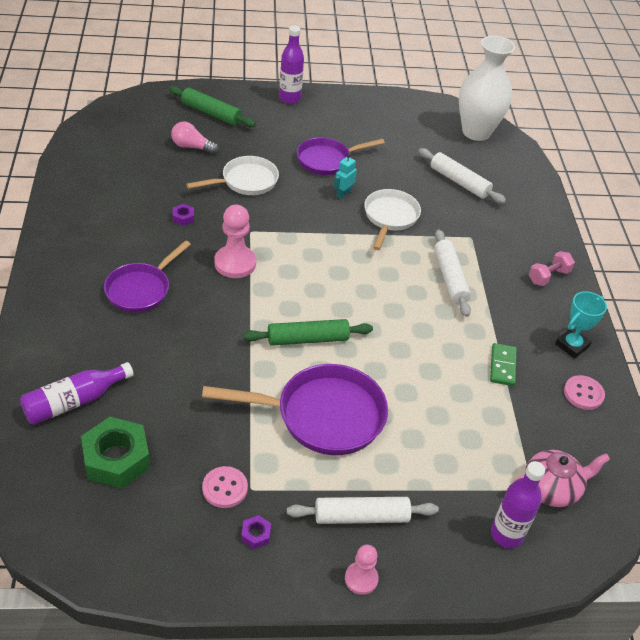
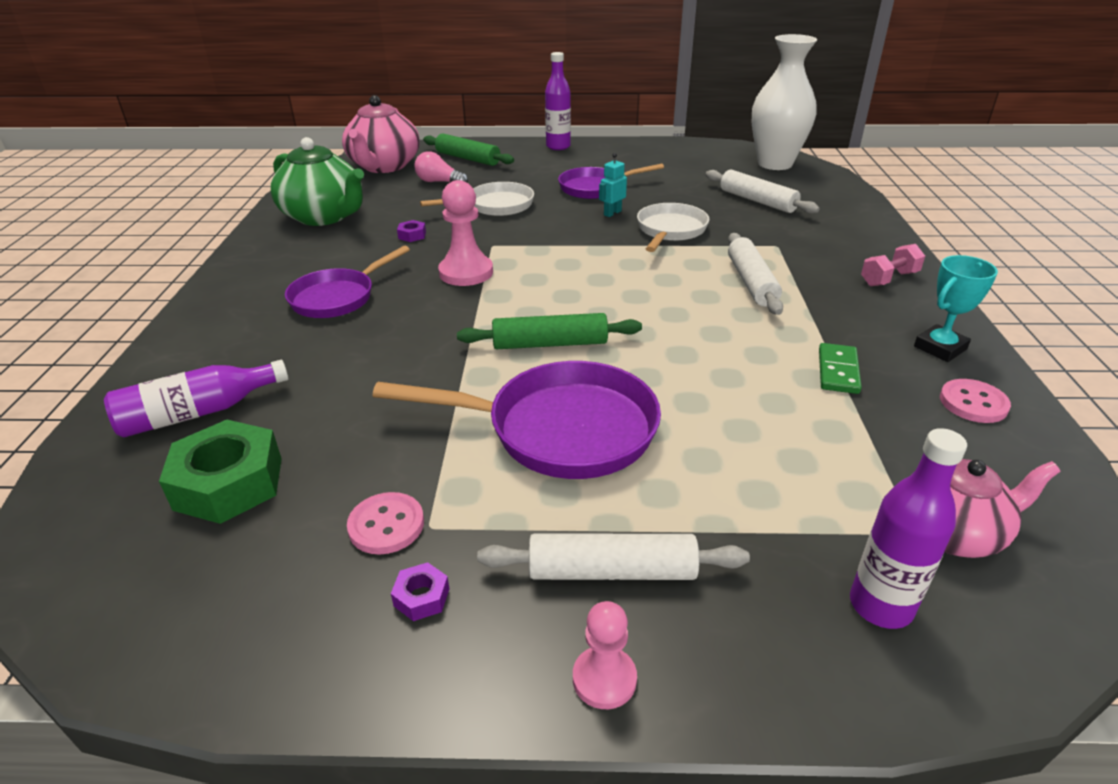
camera: 10 degrees right, 10 degrees down
(103, 191) = (324, 216): none -> green teapot
(137, 121) = (384, 166): none -> pink teapot

